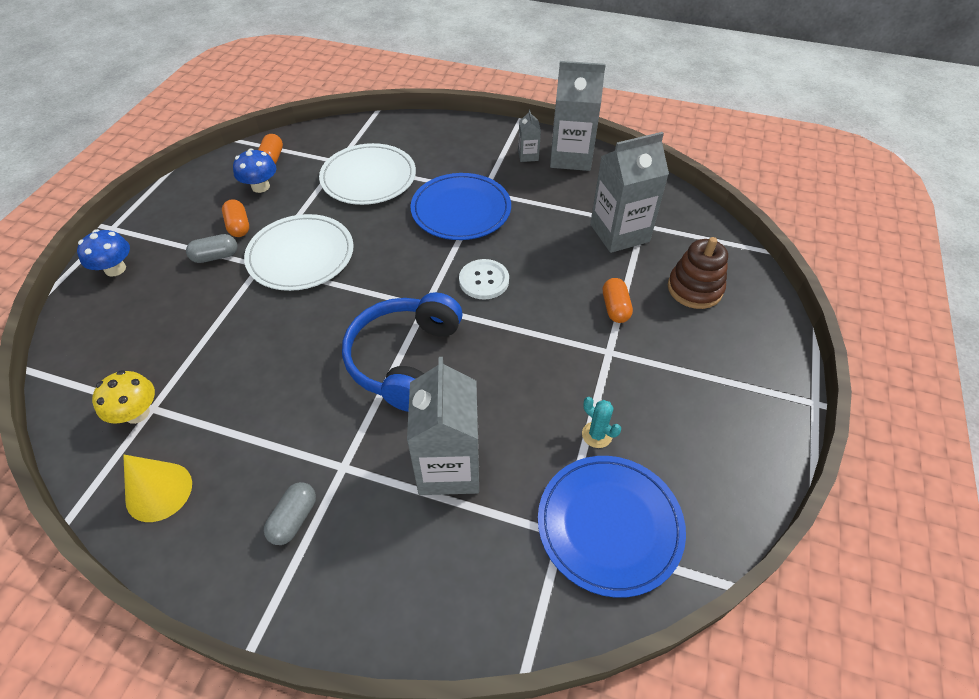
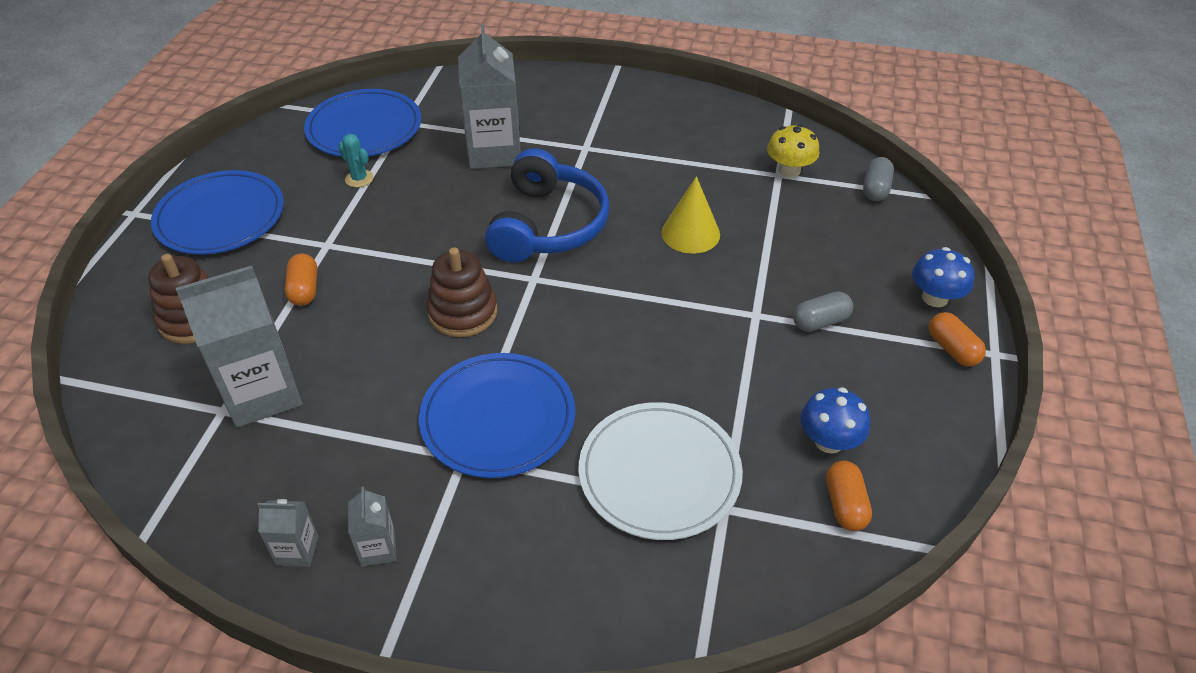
camera: 175 degrees right, 5 degrees down
(159, 491) = (730, 126): yellow cone -> yellow cone (690, 233)
(239, 226) = (818, 368): orange capsule -> orange capsule (952, 349)
(294, 519) = (614, 118): grey capsule -> grey capsule (875, 189)
(301, 255) = (709, 330): white plate -> none
(484, 280) = (463, 312): white button -> brown stacking toy
(571, 157) = (297, 550): grey carton -> grey carton, size x0.47
(724, 392) = (220, 217): none -> blue plate

